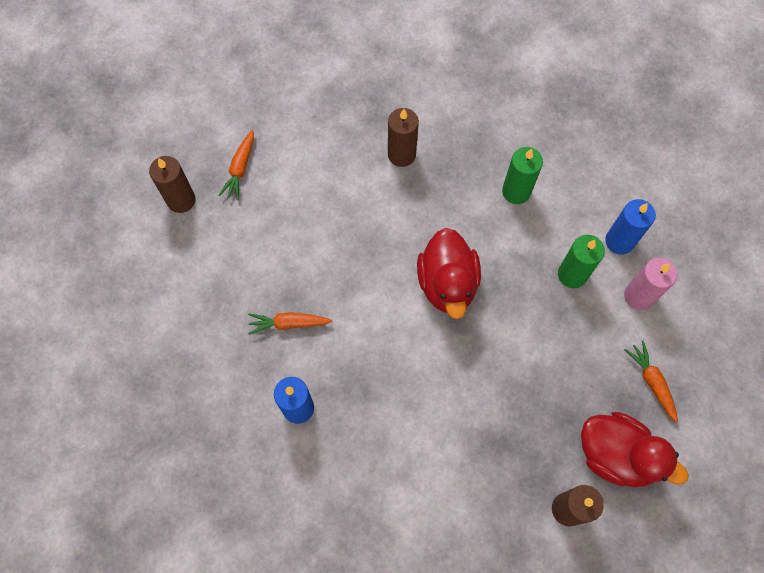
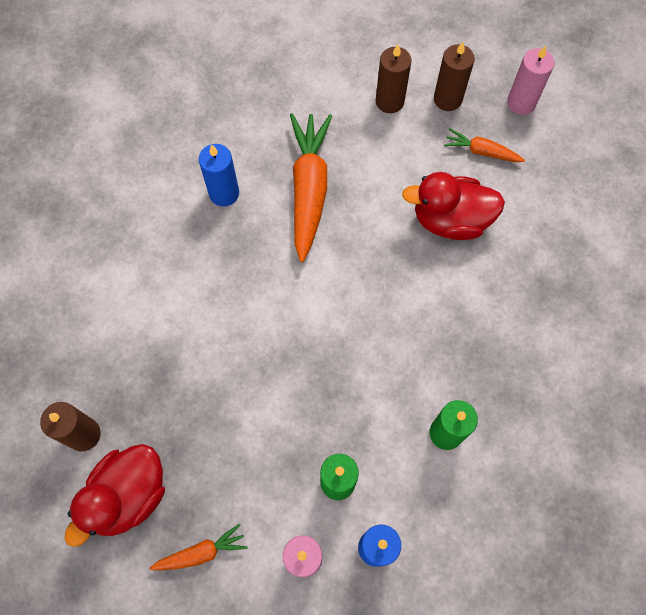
camera: 95 degrees right, 0 degrees up
(185, 135) = (521, 103): none -> pink candle
(288, 323) = (309, 188): orange carrot -> orange carrot, size x1.97
(401, 154) = (496, 311): brown candle -> brown candle (389, 101)
(447, 284) = (338, 343): red duck -> red duck (450, 220)

